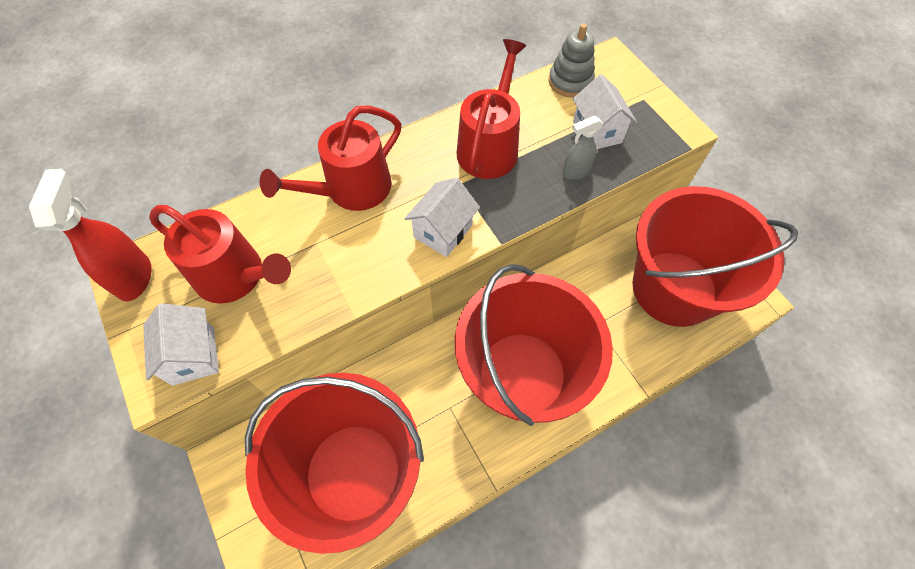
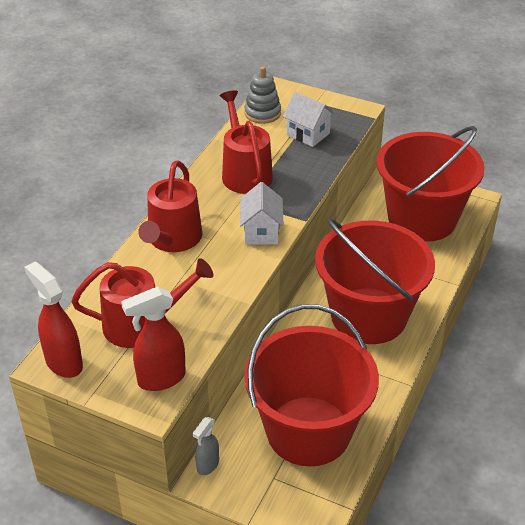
camera: 35 degrees left, 20 degrees down
(193, 356) = (160, 379): white house -> red spray bottle
(575, 172) = (315, 162): grey spray bottle -> grey spray bottle (207, 465)

